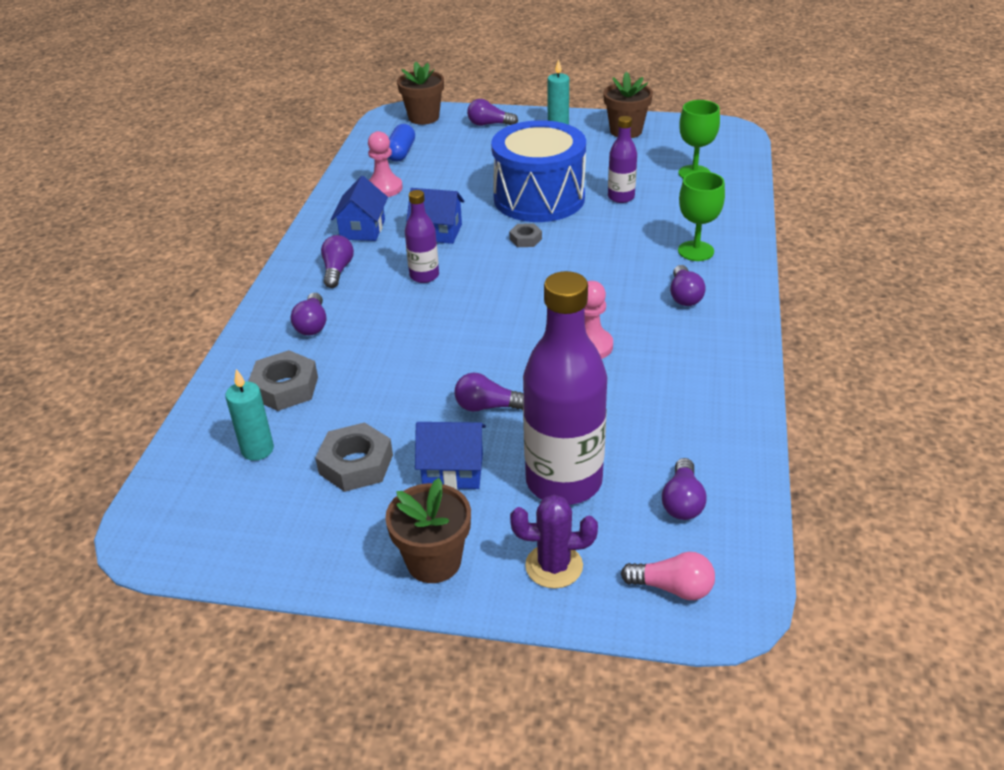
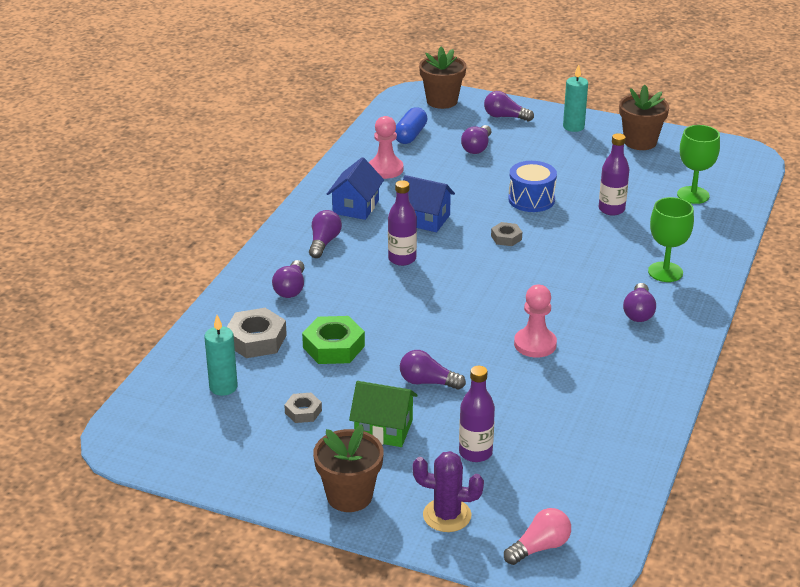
camera: 10 degrees right, 5 degrees down
(356, 464) = (303, 412): grey nut -> grey nut, size x0.56
(374, 382) = (334, 347): none -> green nut
(453, 470) = (383, 429): blue house -> green house
(539, 198) = (531, 199): blue drum -> blue drum, size x0.52
(564, 481) = (475, 453): purple bottle -> purple bottle, size x0.50
(672, 588) = (539, 547): pink light bulb -> pink light bulb turned 60 degrees counterclockwise
(682, 502) = (572, 485): purple light bulb -> purple light bulb (477, 148)

